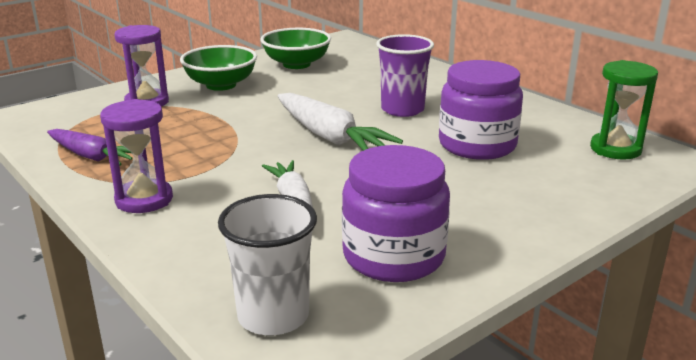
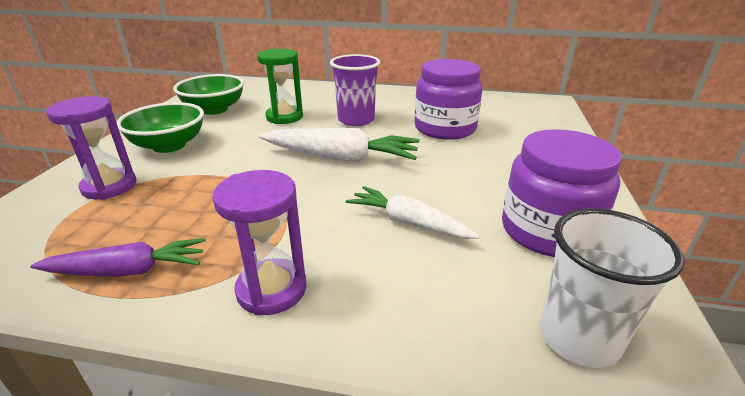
camera: 40 degrees left, 5 degrees up
(615, 149) = (514, 106): green hourglass -> green hourglass (284, 117)

